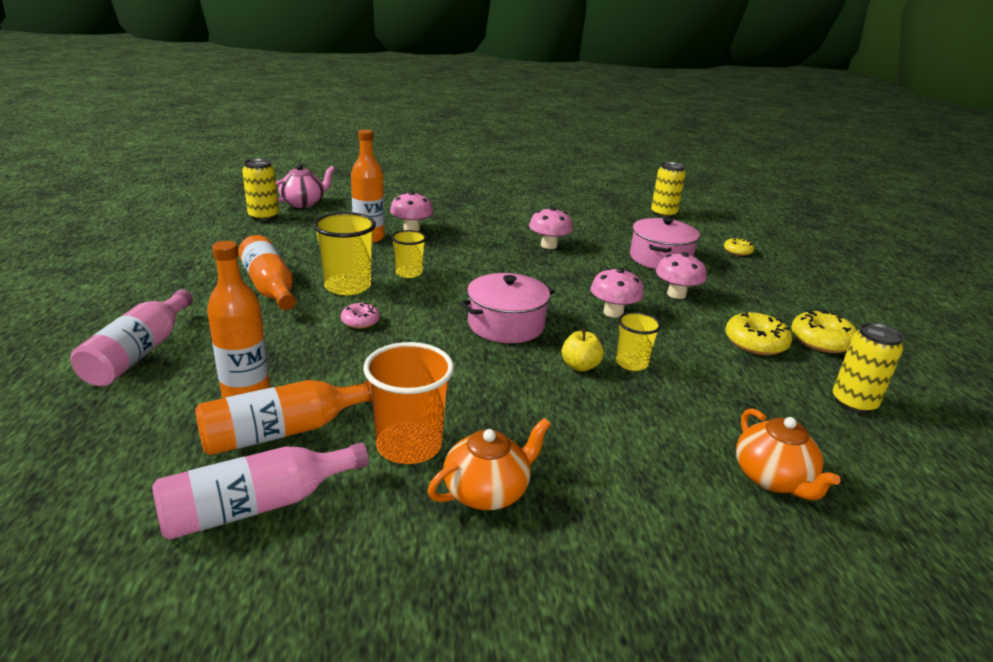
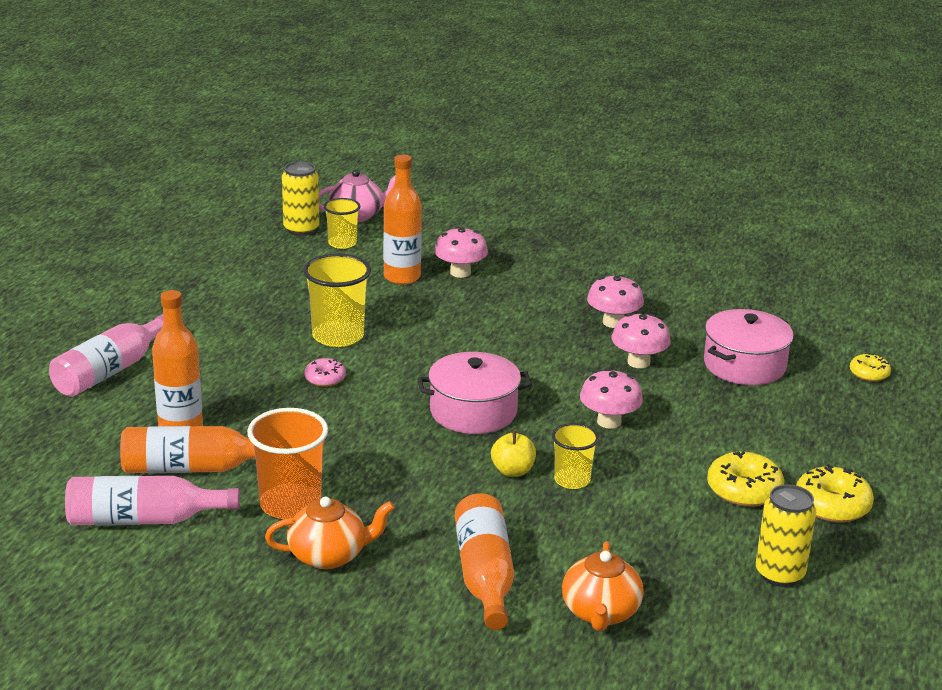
camera: 25 degrees right, 0 degrees up
(269, 287) = (259, 323): orange bottle -> orange bottle (484, 575)
(409, 273) = (414, 331): yellow cup -> yellow cup (342, 243)
(663, 214) = (825, 300): yellow can -> none
(676, 294) = (712, 415): pink mushroom -> pink mushroom (638, 362)

